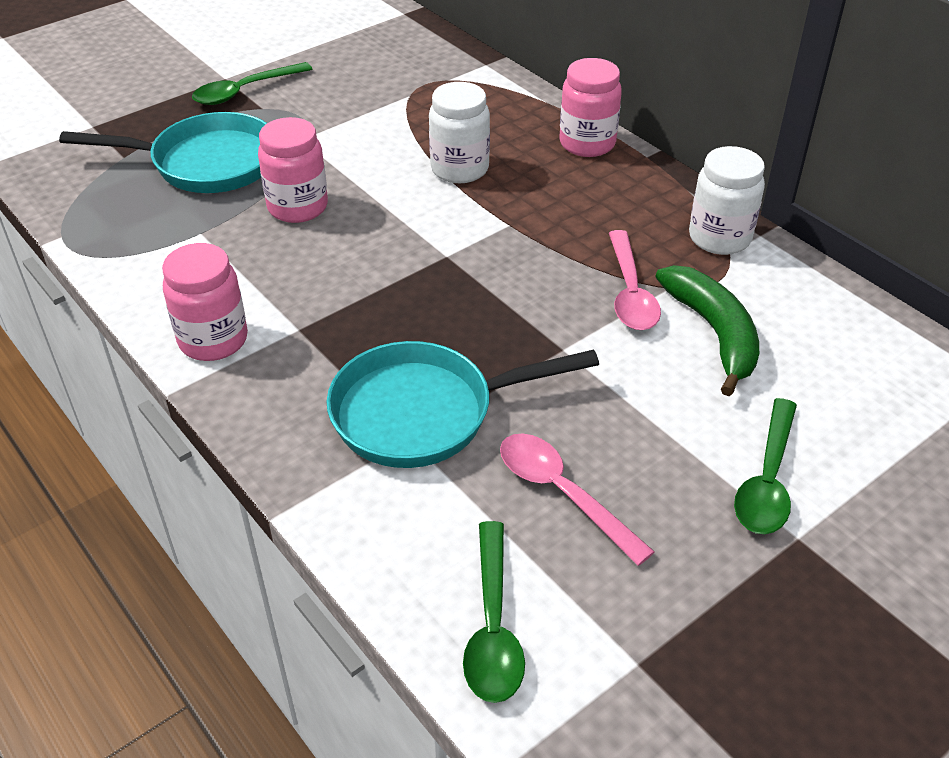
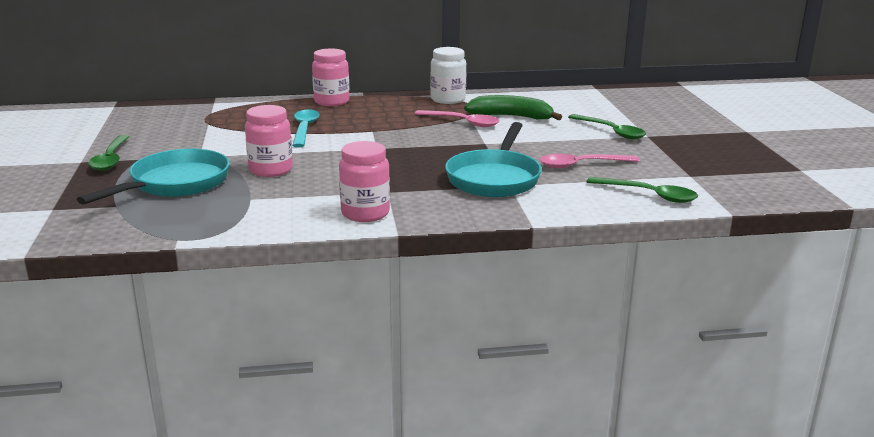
camera: 60 degrees left, 20 degrees down
(459, 169) = (304, 129): white jar -> turquoise spoon

